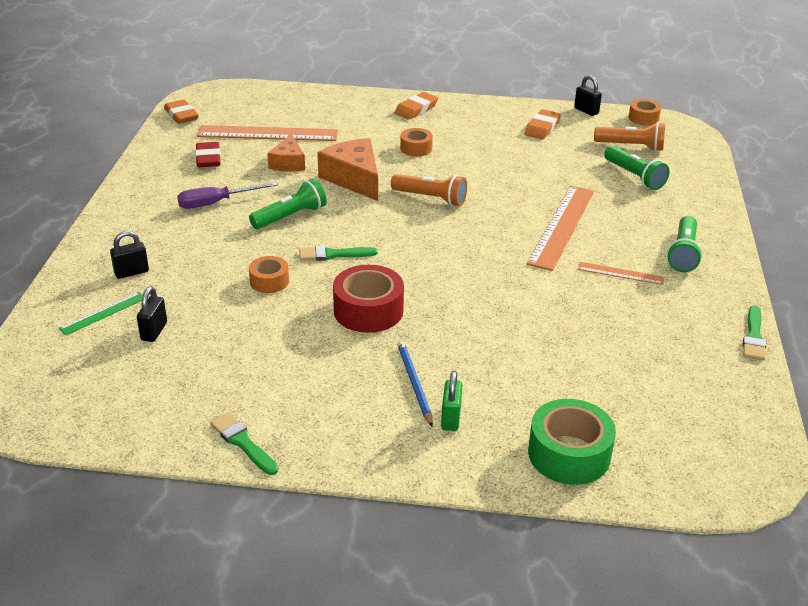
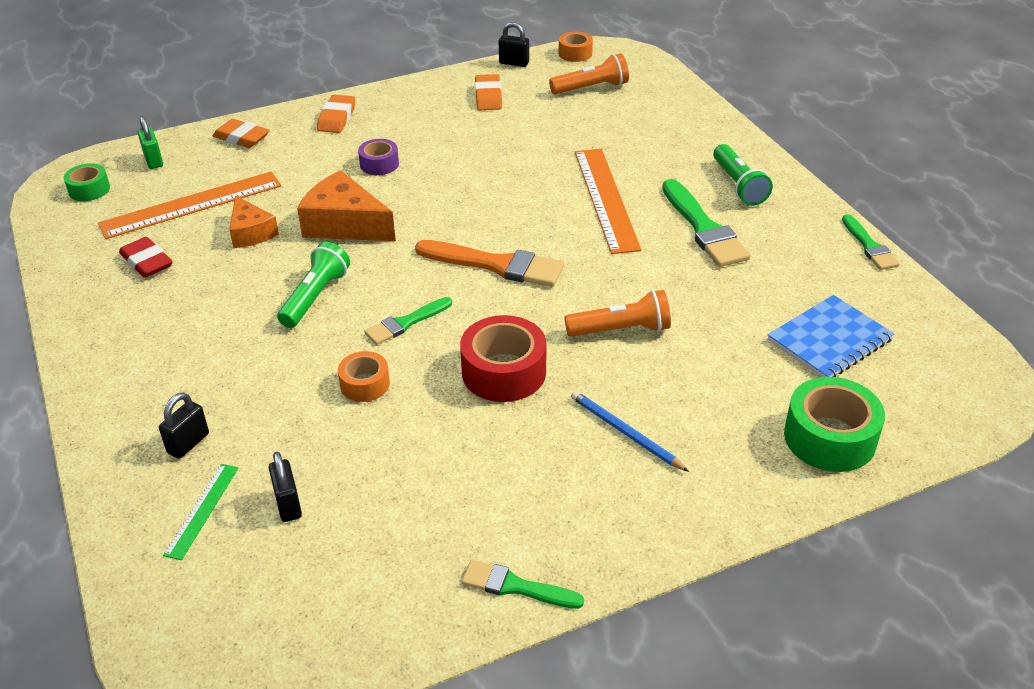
camera: 30 degrees left, 5 degrees up
(181, 115) = (58, 218): orange eraser -> orange eraser (241, 138)
(215, 104) = (89, 189): none -> green tape
(216, 203) = (210, 314): purple screwdriver -> none
(416, 148) = (379, 164): orange tape -> purple tape
(431, 198) = (449, 217): orange flashlight -> orange flashlight (621, 330)
(433, 241) = (496, 265): none -> orange brush
(451, 418) = (694, 453): green padlock -> green padlock (153, 160)
(620, 273) = (704, 228): orange ruler -> green brush
(634, 176) = (623, 120): green flashlight -> none
(643, 389) = (829, 340): none -> blue notebook

